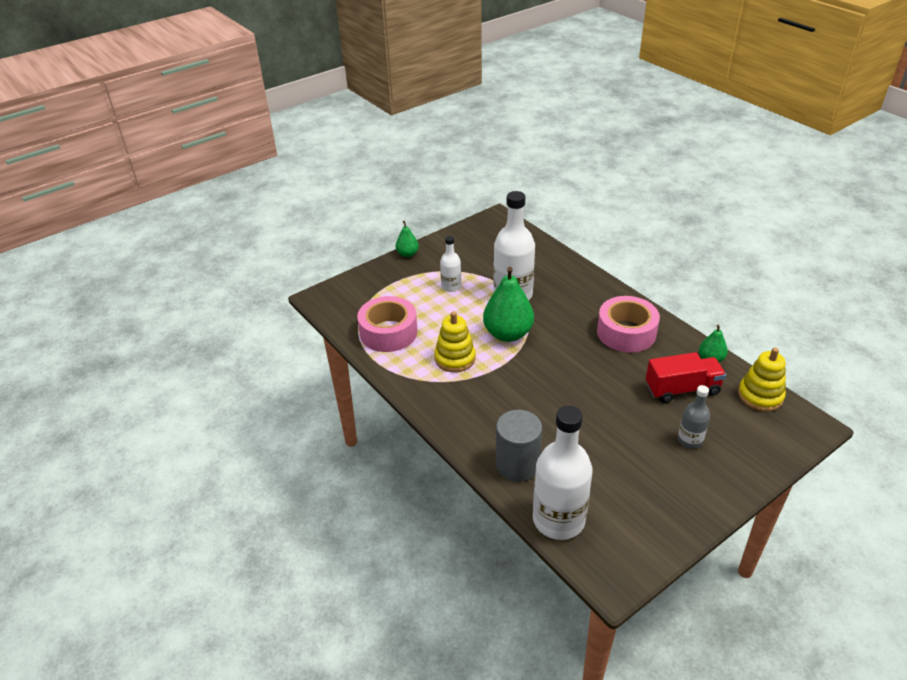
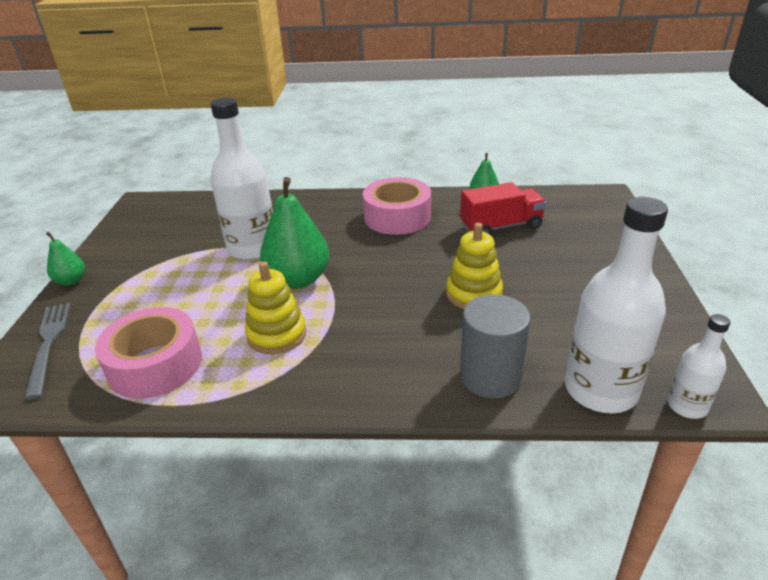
camera: 50 degrees left, 5 degrees down
(362, 287) = (48, 344): none -> grey fork
(451, 286) = (173, 278): white bottle -> white bottle (687, 406)
(682, 389) = (501, 226): red truck -> red truck turned 45 degrees clockwise
(690, 440) = (566, 254): grey bottle -> none
(760, 396) = (550, 198): yellow stacking toy -> yellow stacking toy (473, 294)

